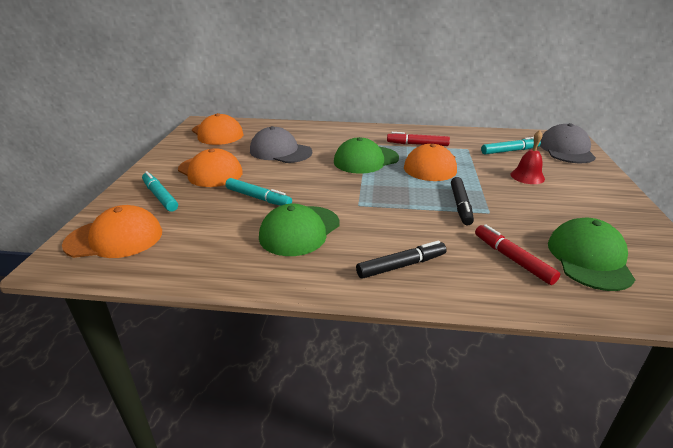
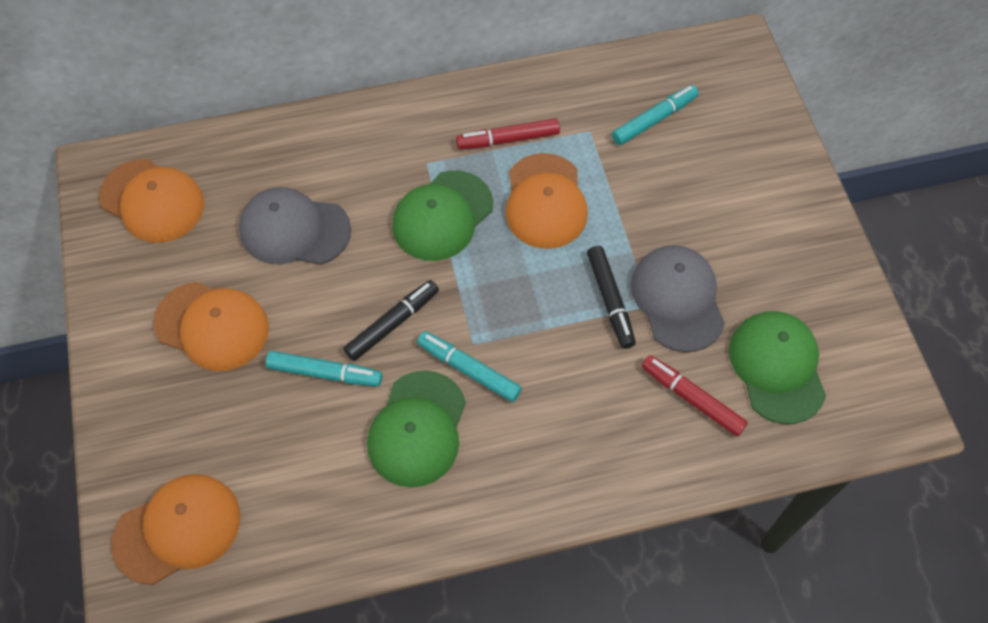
camera: 20 degrees left, 30 degrees up
(160, 196) = (176, 417): turquoise marker -> turquoise marker (469, 370)
(401, 265) = (567, 455): black marker -> black marker (392, 324)
(527, 176) = (688, 192): red bell -> none
(566, 149) = (736, 90): grey cap -> grey cap (677, 299)

